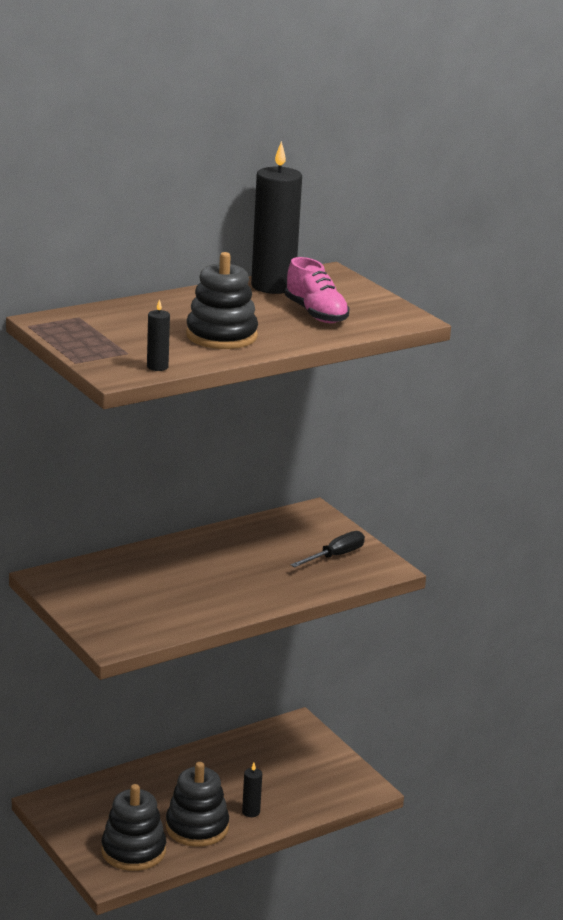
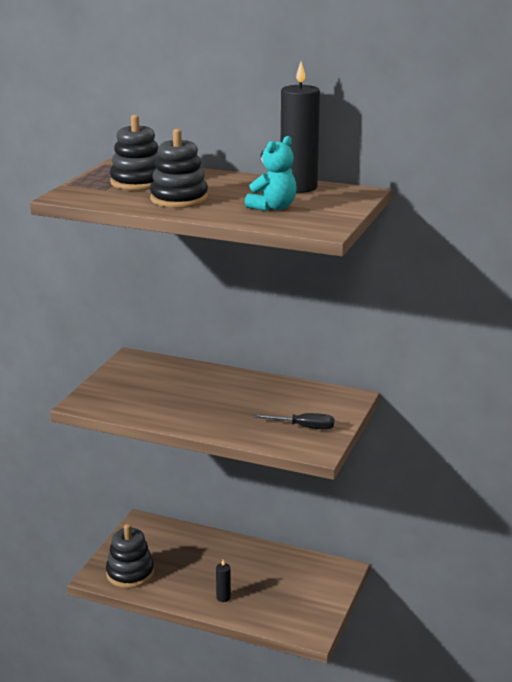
camera: 55 degrees right, 0 degrees up
(157, 367) = (94, 200): black candle -> none
(197, 827) = (181, 585): black stacking toy -> black stacking toy (138, 182)
(316, 314) = (273, 207): pink shoe -> turquoise teddy bear

